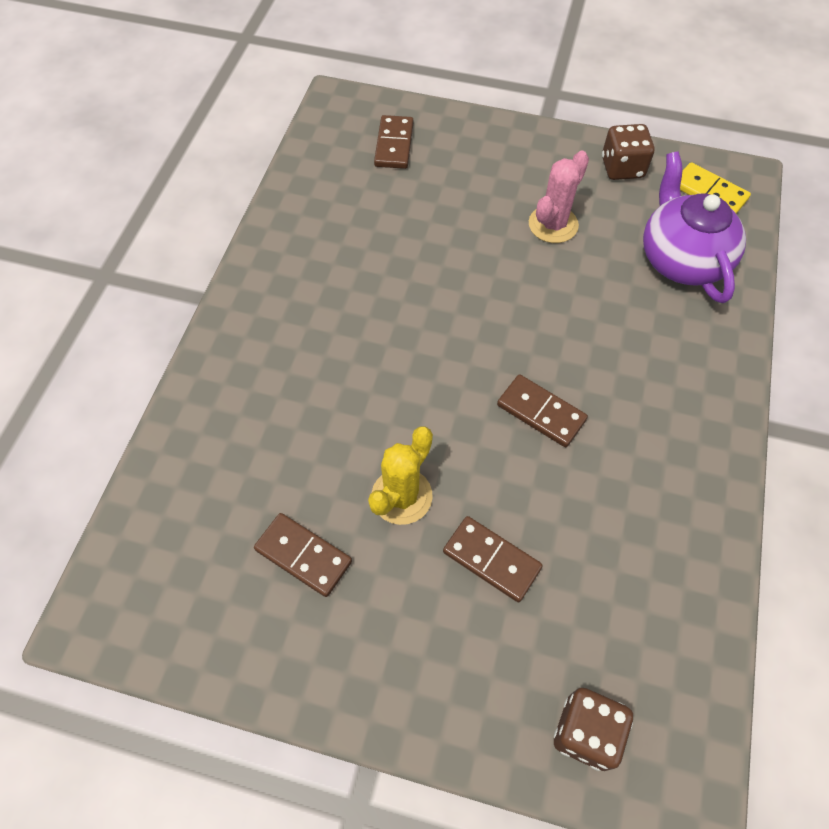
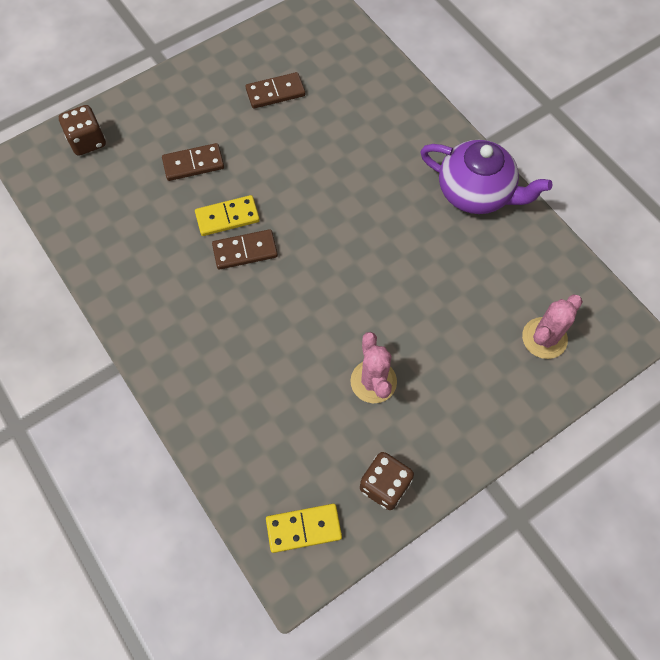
camera: 130 degrees right, 5 degrees up
(394, 145) = (544, 338): brown domino -> pink cactus
(401, 496) = (264, 150): yellow cactus -> none
(521, 461) = (227, 217): none -> yellow domino
(681, 259) = (267, 440): purple teapot -> purple teapot (476, 192)

